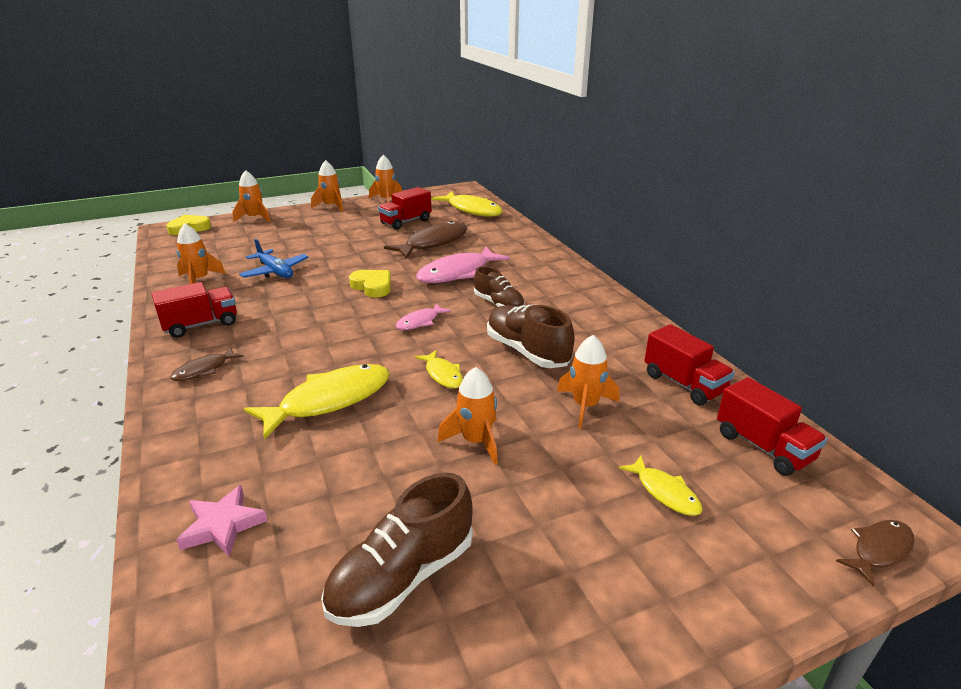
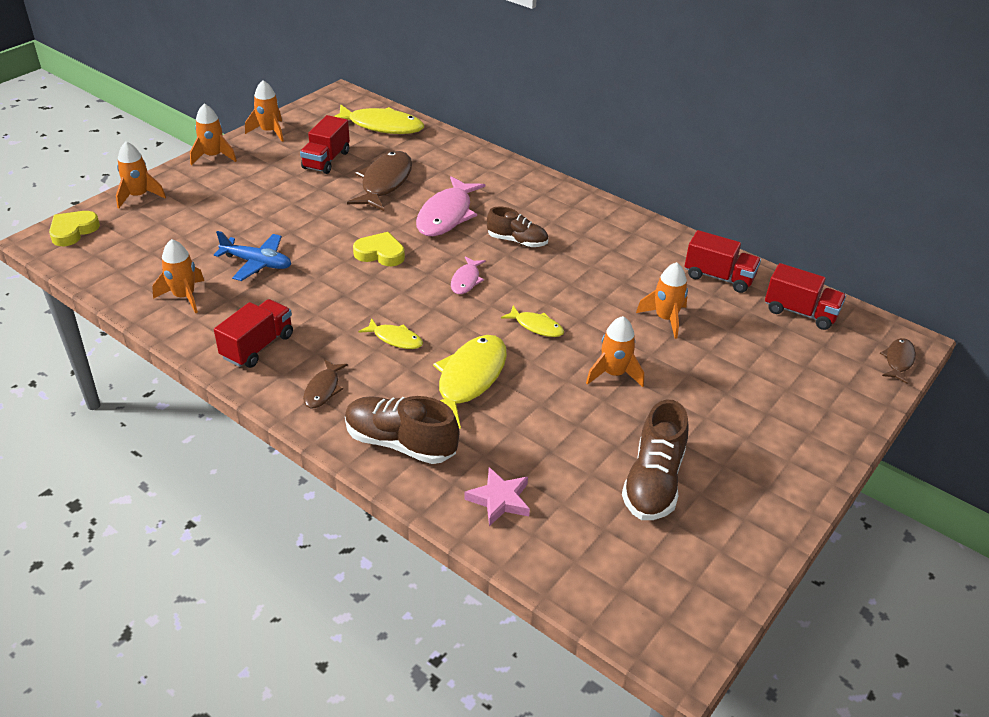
camera: 30 degrees left, 10 degrees up
(527, 351) = (583, 283): brown shoe -> brown shoe (400, 443)
(664, 492) = (763, 367): yellow fish -> yellow fish (395, 339)

